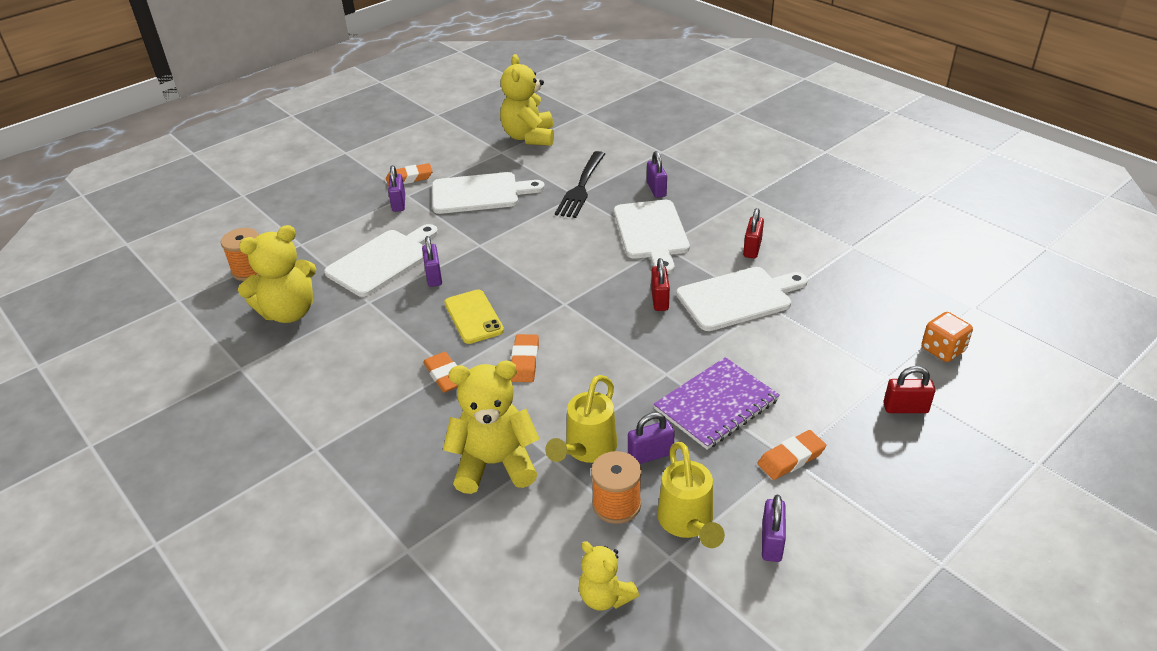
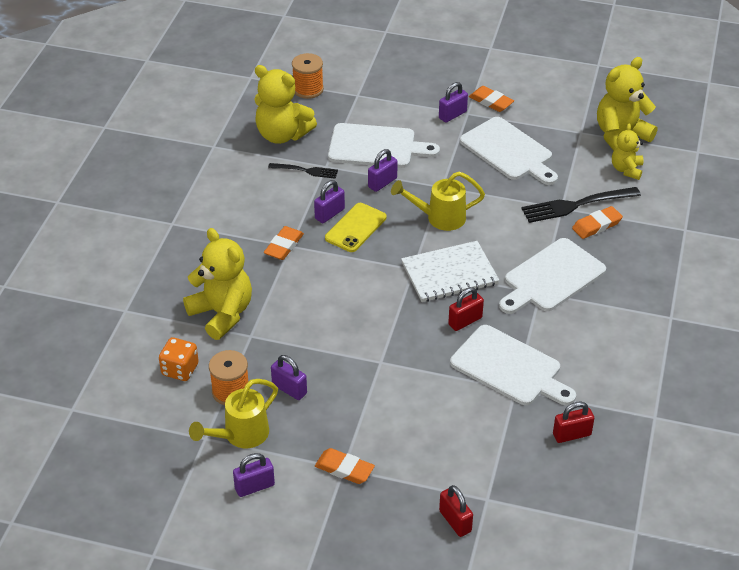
camera: 55 degrees right, 5 degrees up
(358, 318) = (305, 171): none -> black fork
(525, 361) = (331, 279): orange eraser -> orange eraser (596, 225)
(587, 450) = (269, 353): yellow watering can -> yellow watering can (439, 218)
(592, 285) = (449, 273): none -> white notebook
(605, 596) = (152, 419): yellow teddy bear -> yellow teddy bear (626, 169)
(656, 189) = (619, 253): purple padlock -> purple padlock (329, 214)
(716, 405) = (369, 404): purple notebook -> none
(752, 249) = (588, 350): red padlock -> red padlock (571, 434)
(942, 350) = (553, 525): orange dice -> orange dice (180, 369)

